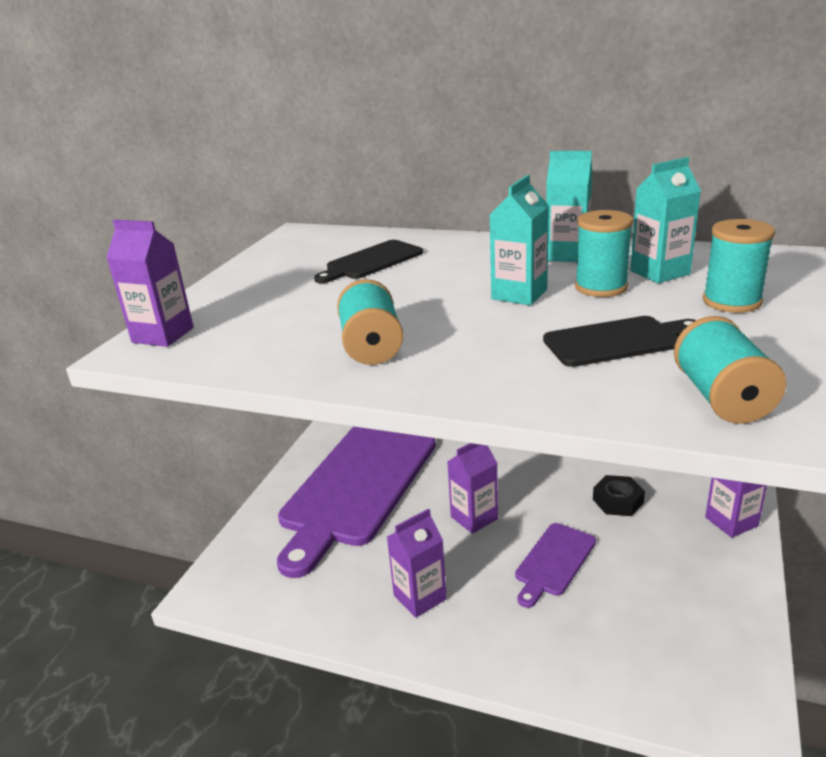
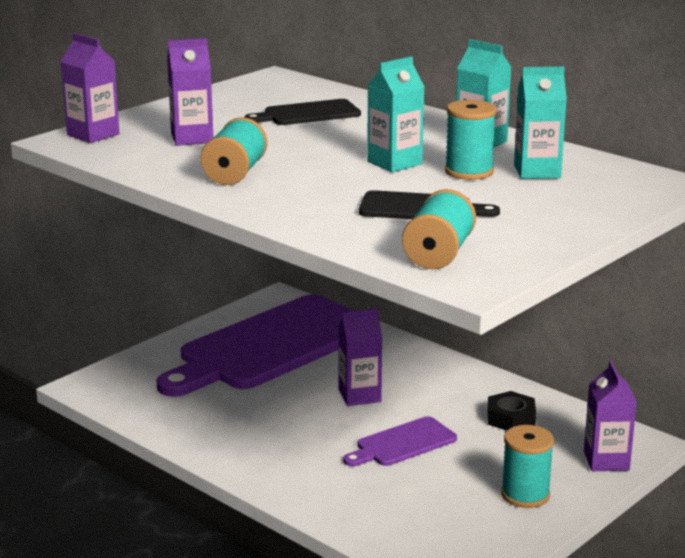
camera: 20 degrees right, 5 degrees down
(420, 597) = (262, 435): purple carton -> purple carton (192, 138)
(731, 301) = (557, 203): turquoise spool -> turquoise spool (525, 495)

